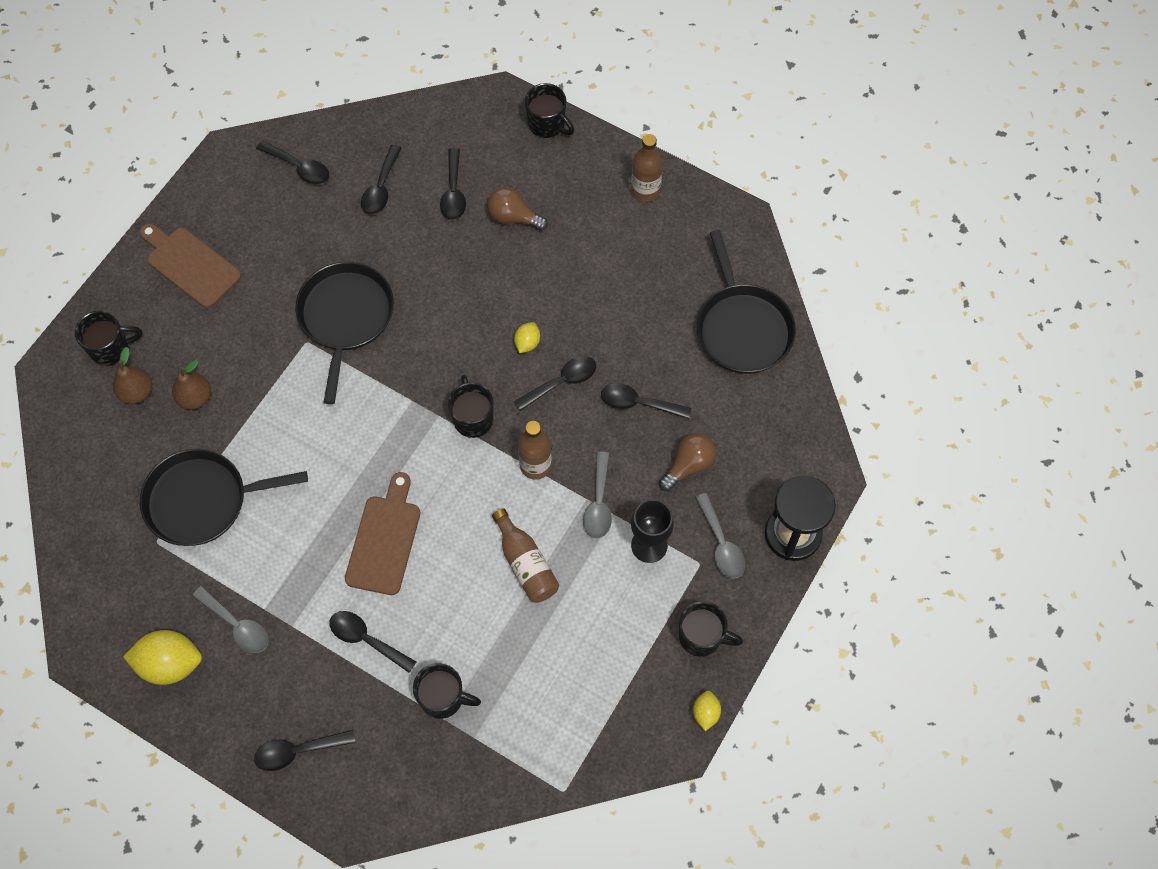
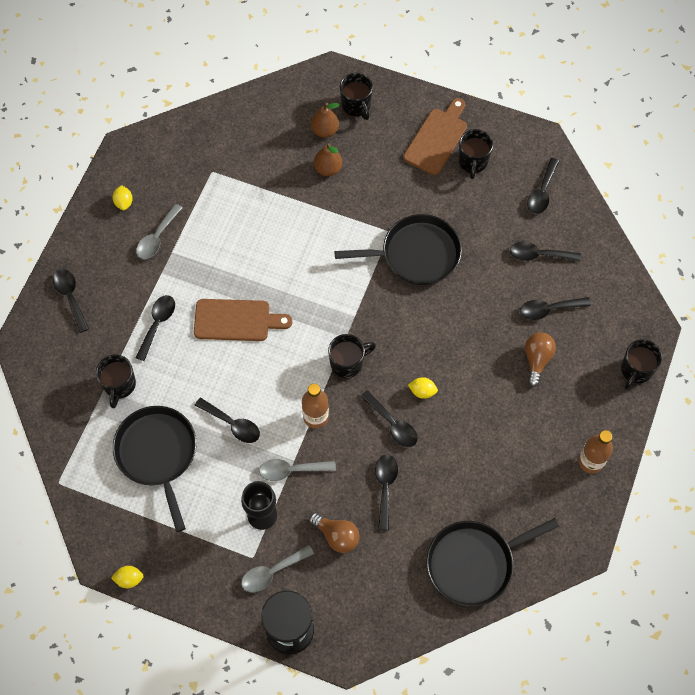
camera: 80 degrees right, 0 degrees up
(170, 664) = (124, 202): yellow lemon -> yellow lemon, size x0.52
(202, 500) = (248, 193): black pan -> black pan (158, 454)
(525, 563) = (232, 424): brown bottle -> black spoon
(701, 637) = (191, 567): black mug -> black mug (473, 162)

